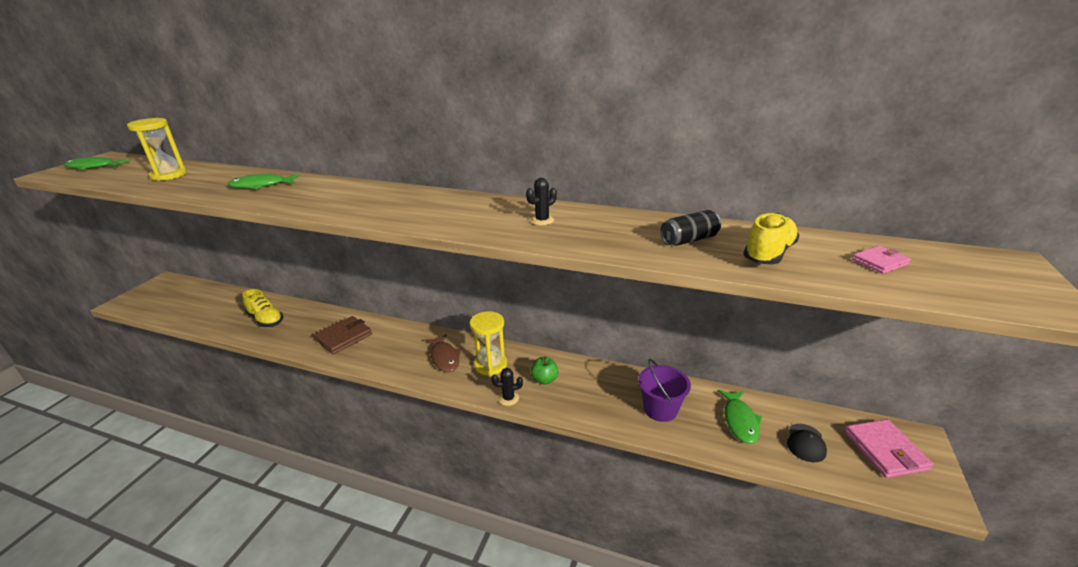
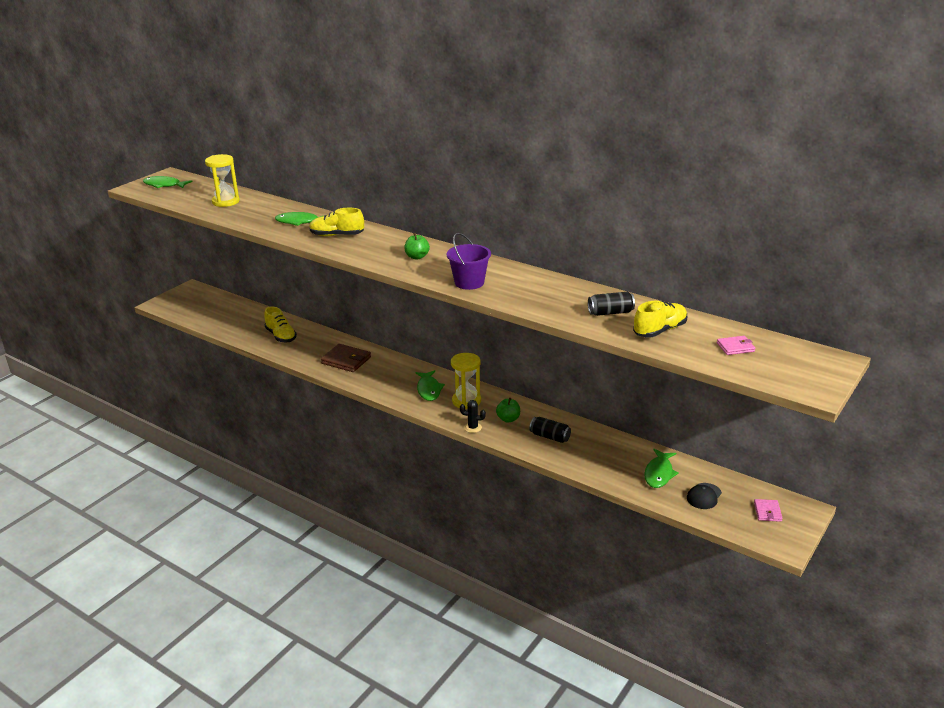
camera: 15 degrees right, 0 degrees up
(309, 194) = (337, 235): none -> yellow shoe
(344, 337) = (346, 360): brown wallet -> brown wallet turned 60 degrees clockwise
(415, 206) = (417, 257): none -> green apple
(445, 358) = (429, 390): brown fish -> green fish
(542, 220) = (509, 282): black cactus -> none
(599, 394) = (550, 437): none -> black can
(660, 409) = (596, 455): purple bucket -> purple bucket (469, 282)
(885, 450) = (767, 512): pink wallet -> pink wallet, size x0.56

